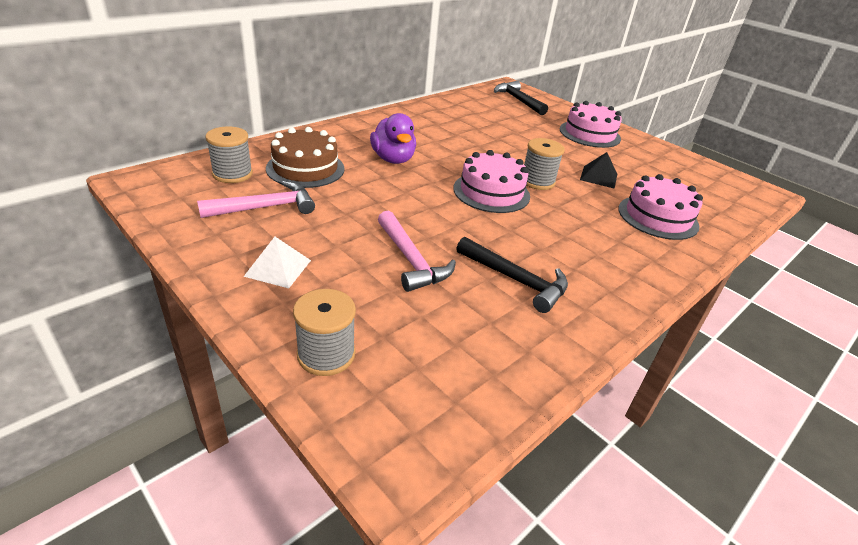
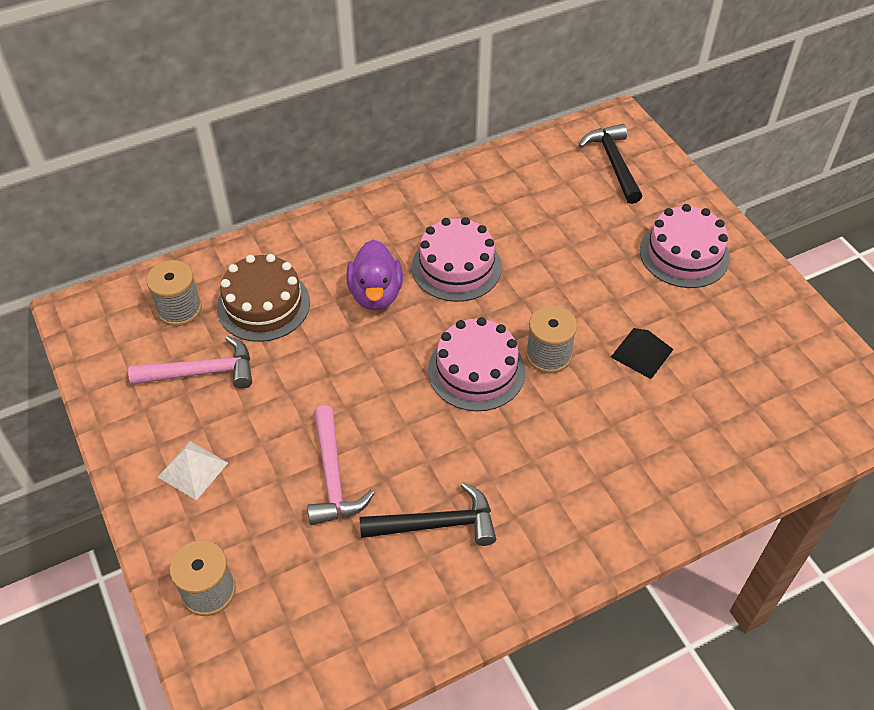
camera: 20 degrees right, 15 degrees up
(516, 280) = (437, 524): black hammer -> black hammer turned 60 degrees counterclockwise
(658, 217) = (679, 442): pink cake -> pink cake (456, 267)

